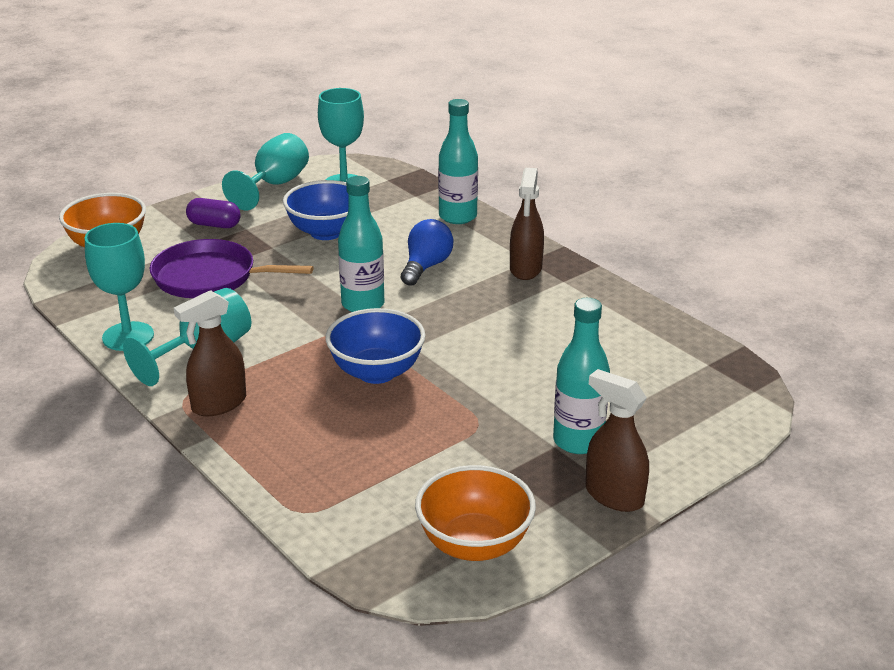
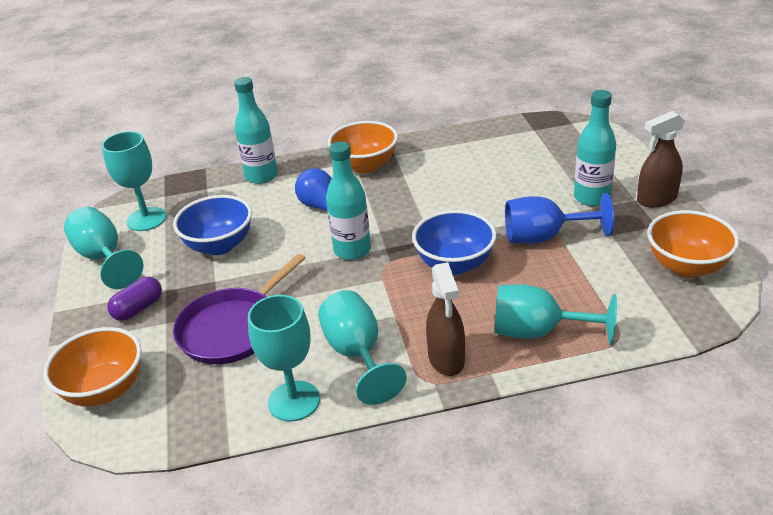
camera: 60 degrees left, 5 degrees up
(288, 453) = (538, 332): none -> turquoise goblet
(466, 422) = (544, 237): none -> blue goblet
(525, 269) = (365, 165): brown spray bottle -> orange bowl

